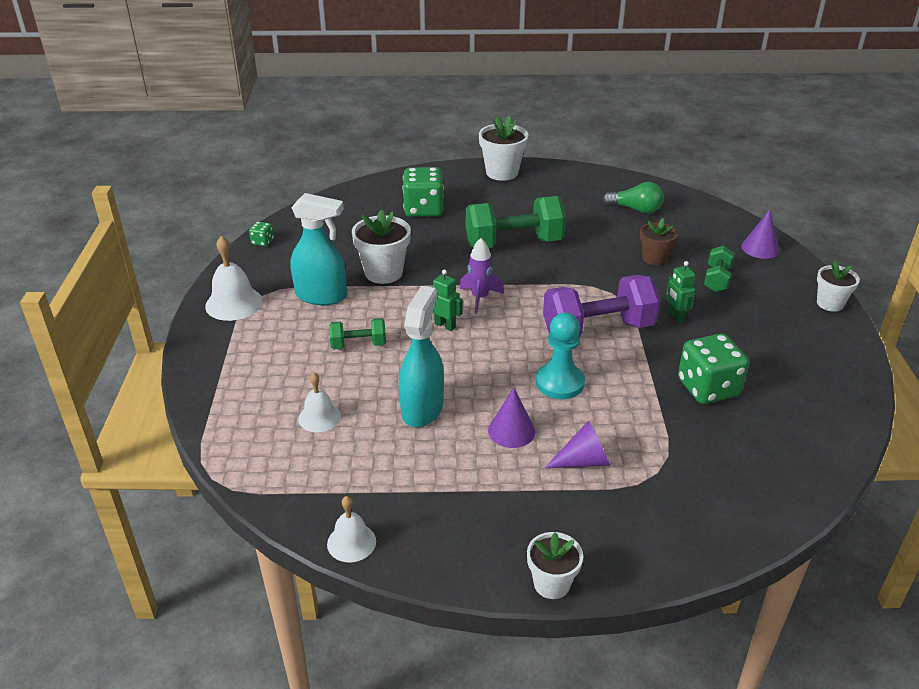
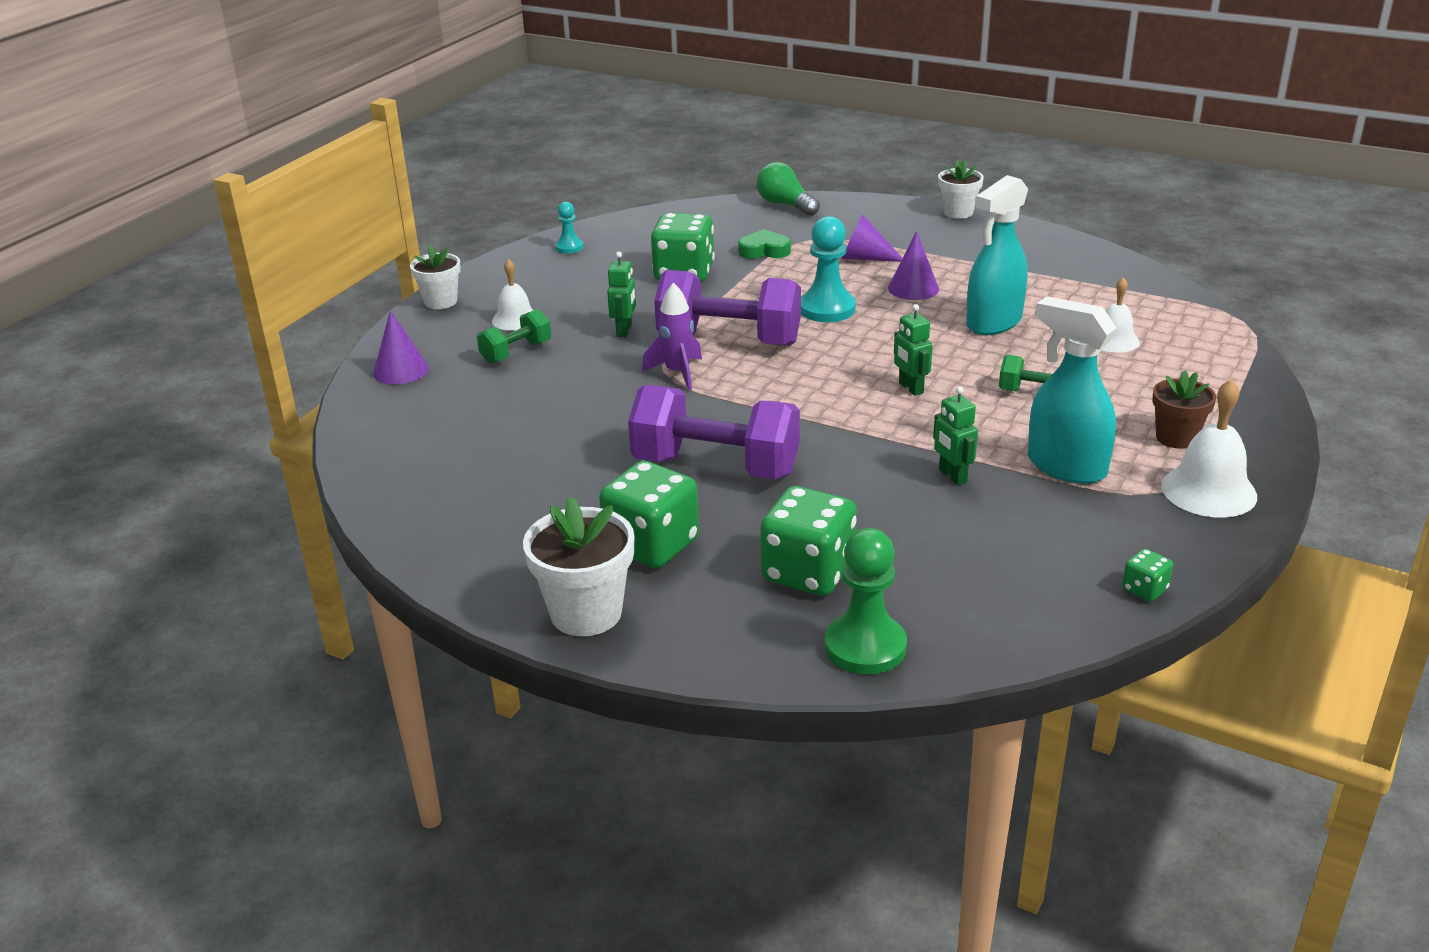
camera: 150 degrees left, 5 degrees down
(351, 542) = (1111, 259): white bell -> white bell (515, 319)
(378, 190) = (865, 647): none -> green pawn
(383, 272) = (952, 476): white flower pot -> green robot
(480, 298) = (838, 407): purple rocket -> purple rocket (677, 373)
(504, 201) = (651, 545): none -> green dice
(514, 243) = (715, 467): green dumbbell -> purple dumbbell
(635, 209) = (466, 468): green light bulb -> green light bulb (785, 205)
(654, 258) = (551, 394): brown flower pot -> brown flower pot (1176, 438)
(679, 442) = (764, 250): none -> green heart
(836, 390) = (569, 247): none -> turquoise pawn

